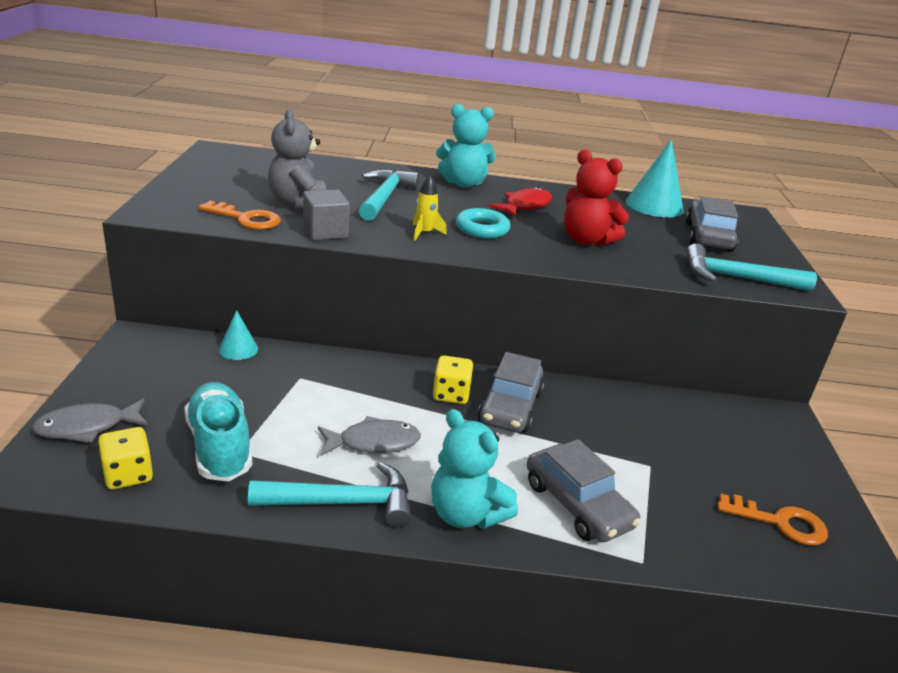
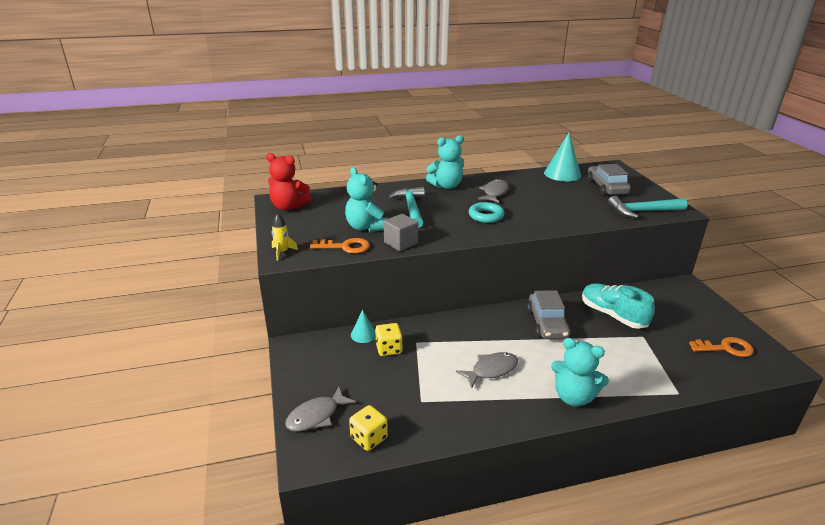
camera: 15 degrees left, 0 degrees up
(220, 447) = (407, 402): turquoise shoe -> turquoise shoe (612, 315)
(299, 204) = (366, 227): grey teddy bear -> turquoise teddy bear
(343, 502) = (504, 412): turquoise hammer -> none
(424, 233) = (457, 228): yellow rocket -> yellow rocket (282, 252)
(451, 394) = (509, 326): yellow dice -> yellow dice (388, 349)
(525, 206) = (495, 193): red fish -> grey fish
(577, 504) = (624, 371): grey car -> none
(586, 240) = (547, 208): red teddy bear -> red teddy bear (289, 207)

